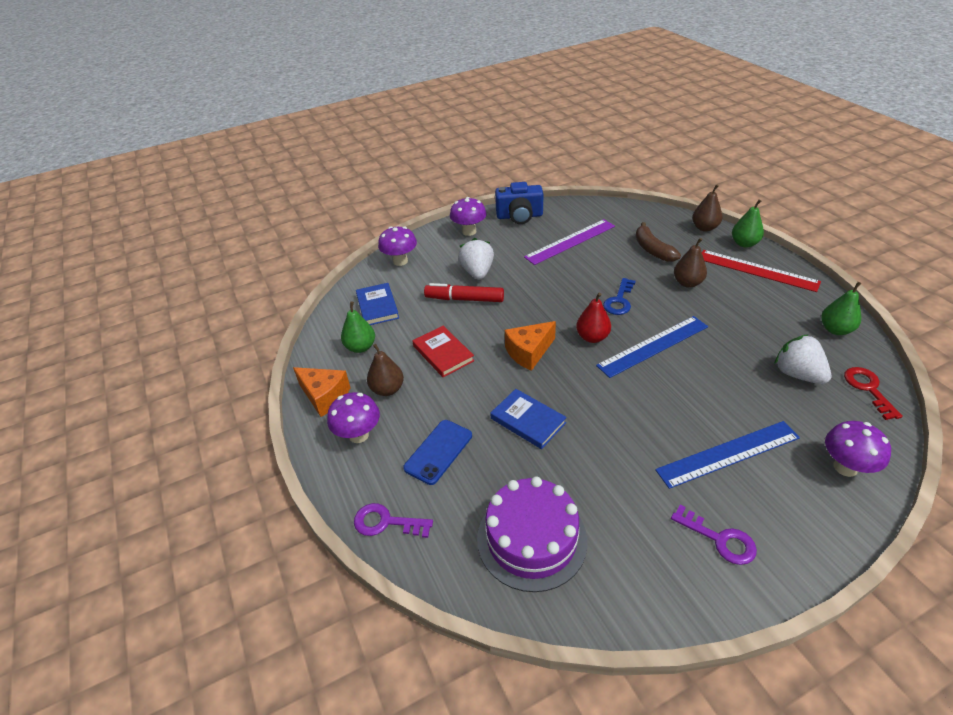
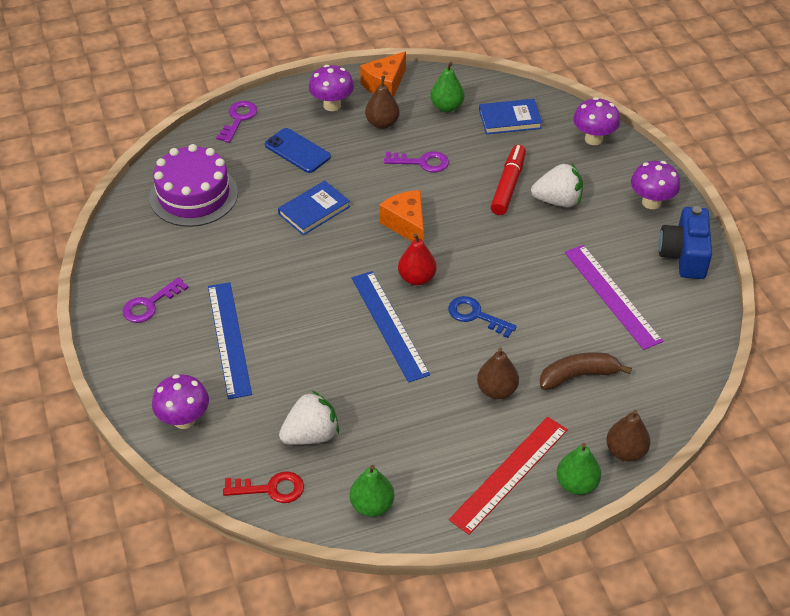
camera: 95 degrees right, 5 degrees up
(443, 353) = (422, 162): red book -> purple key

